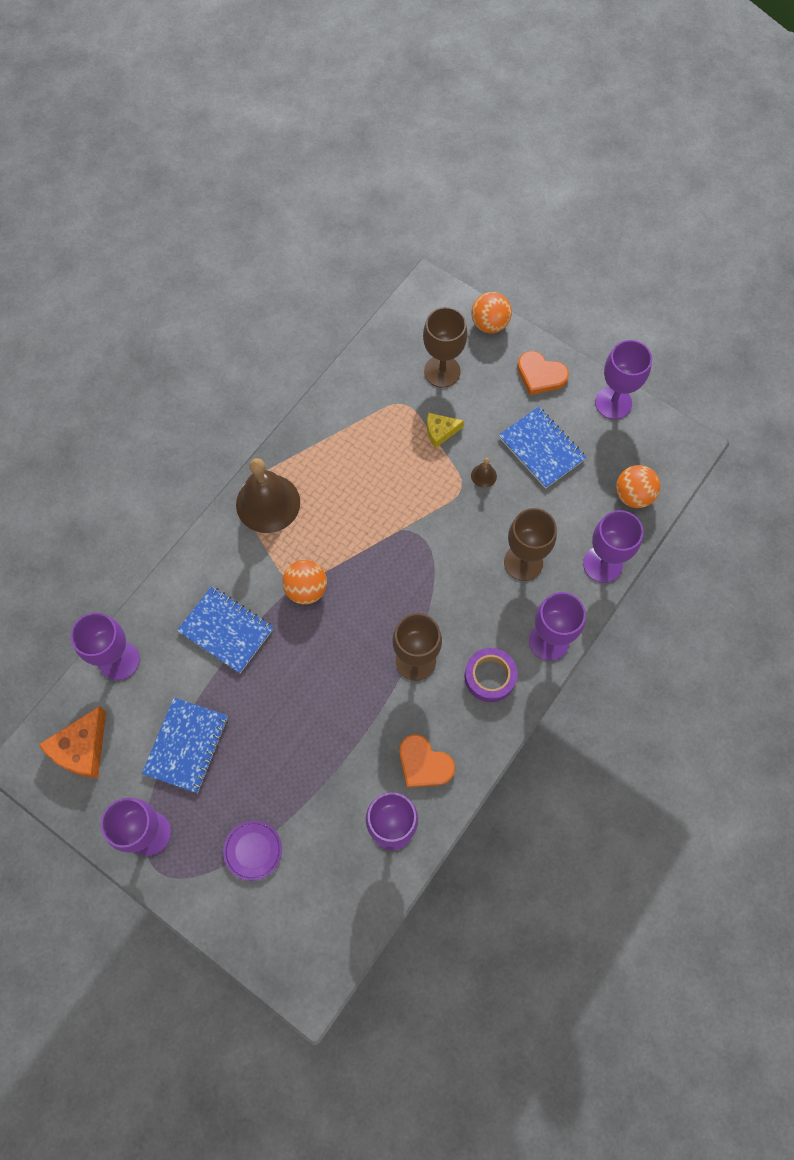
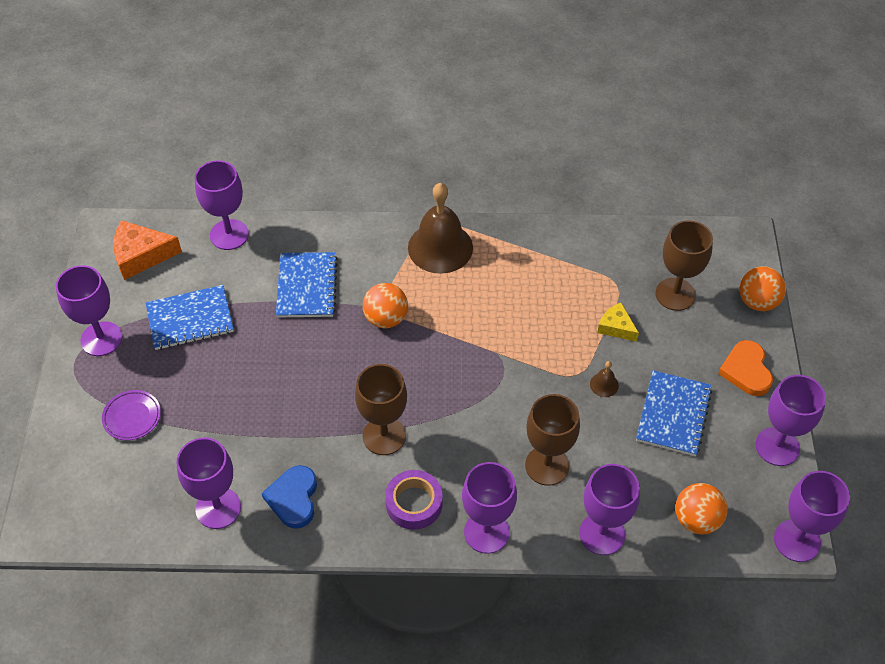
camera: 55 degrees right, 15 degrees down
(424, 764) = (293, 498): orange heart -> blue heart
(690, 446) = (797, 540): none -> purple goblet

